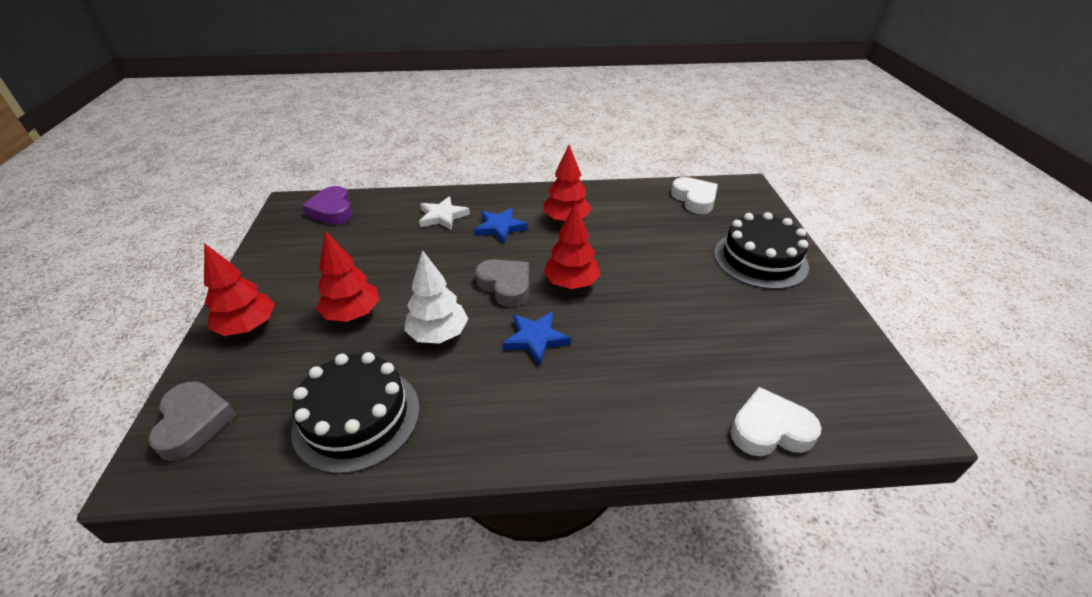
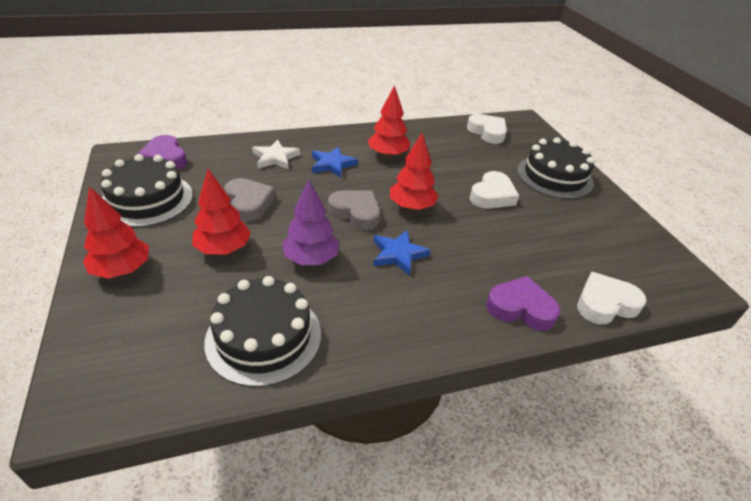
camera: 15 degrees left, 0 degrees up
(194, 423) = (102, 362): grey heart -> grey heart (249, 203)
(299, 254) = (147, 199): none -> black cake
(438, 334) = (311, 259): white tree -> purple tree
(658, 421) = (520, 308): none -> purple heart
(672, 277) = (492, 195): none -> white heart

